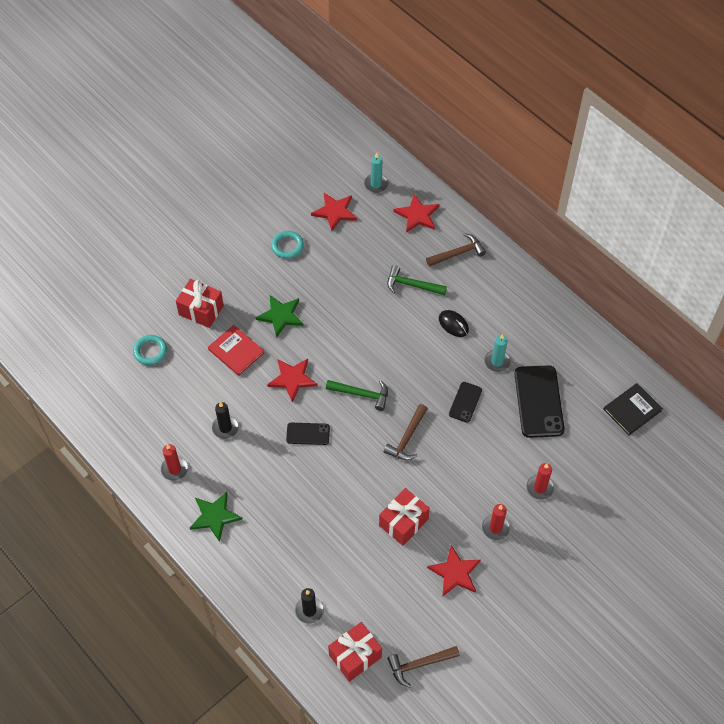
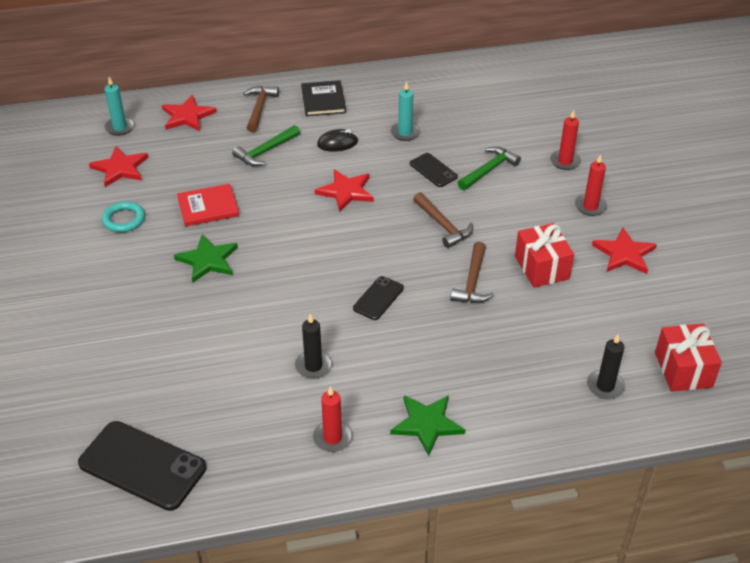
camera: 60 degrees left, 15 degrees down
(150, 351) = (144, 395): turquoise ring -> none
(201, 310) = (133, 324): red gift -> none
(236, 351) = (218, 316): red book -> red book (208, 207)
(292, 379) = (298, 283): red star -> red star (346, 191)
(361, 394) = (363, 237): green hammer -> green hammer (488, 170)
(419, 664) = (718, 322): brown hammer -> brown hammer (472, 282)
(538, 401) = (470, 125): black phone -> black phone (142, 466)
(632, 410) = (522, 78): black book -> black book (323, 100)

